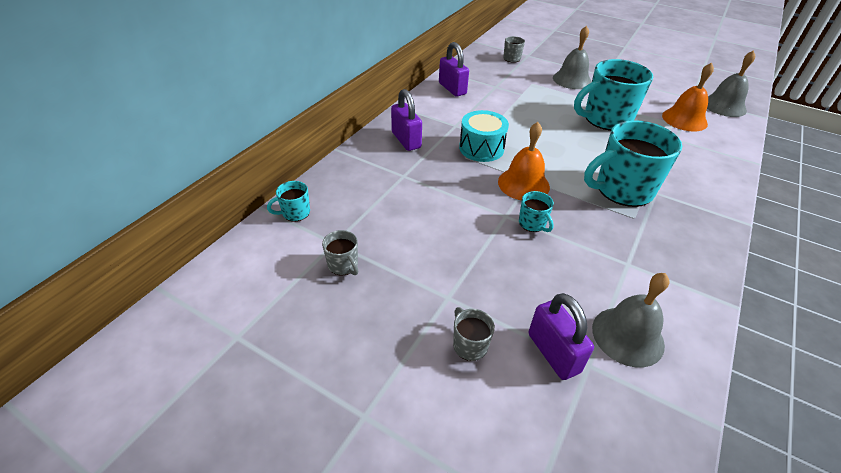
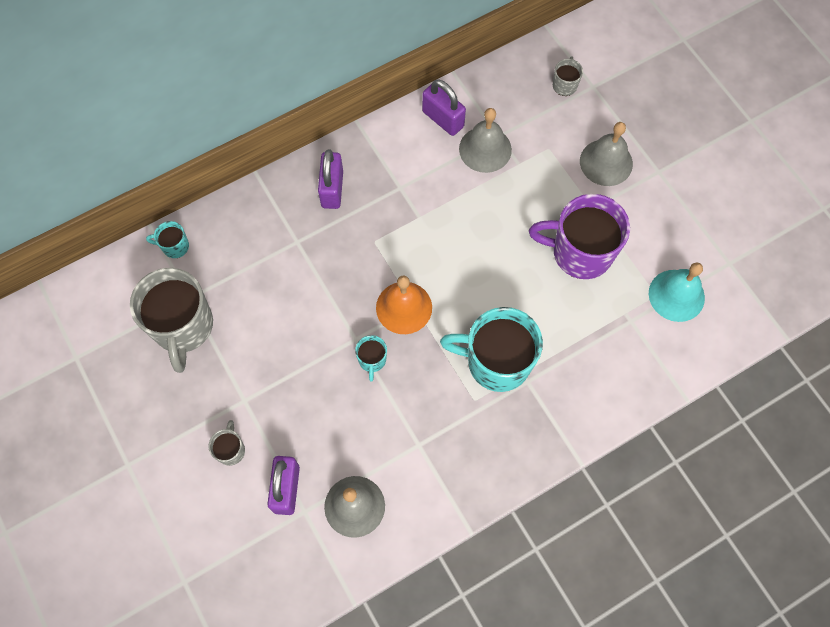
camera: 30 degrees right, 25 degrees up
(343, 265) = (183, 327): grey mug -> grey mug, size x2.25
(452, 89) = (443, 119): purple padlock -> purple padlock turned 45 degrees counterclockwise
(481, 148) = (401, 237): turquoise drum -> none
(606, 119) = (580, 252): turquoise mug -> purple mug
(684, 119) = (676, 295): orange bell -> turquoise bell
(724, 106) = (755, 295): grey bell -> grey bell (485, 149)

